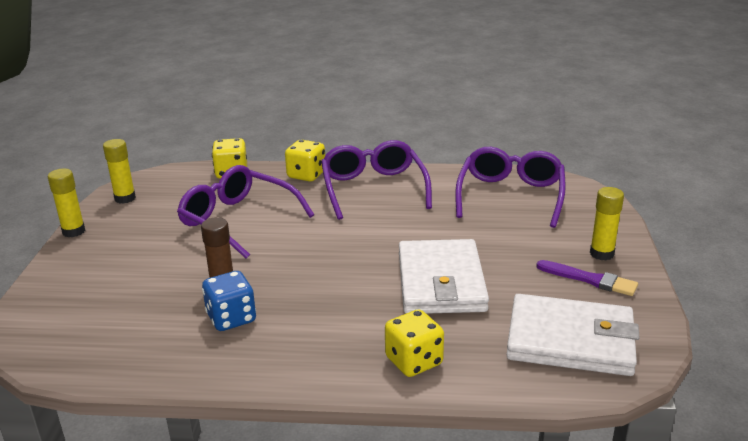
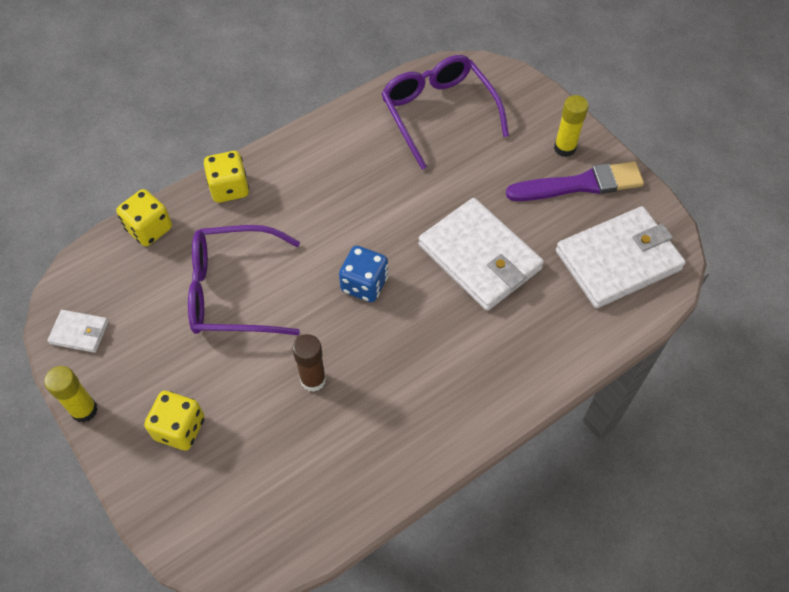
camera: 40 degrees left, 30 degrees up
(125, 198) = (79, 332): yellow glue stick -> white wallet
(231, 318) = (360, 409): blue dice -> blue dice (364, 284)
(373, 188) = (313, 171): purple glasses -> none
(414, 361) = (537, 355): yellow dice -> yellow dice (180, 428)
(590, 279) = (580, 184): purple brush -> purple brush, size x1.51

